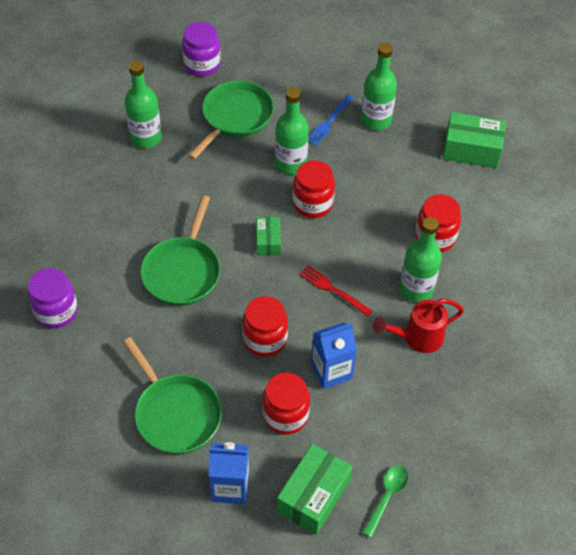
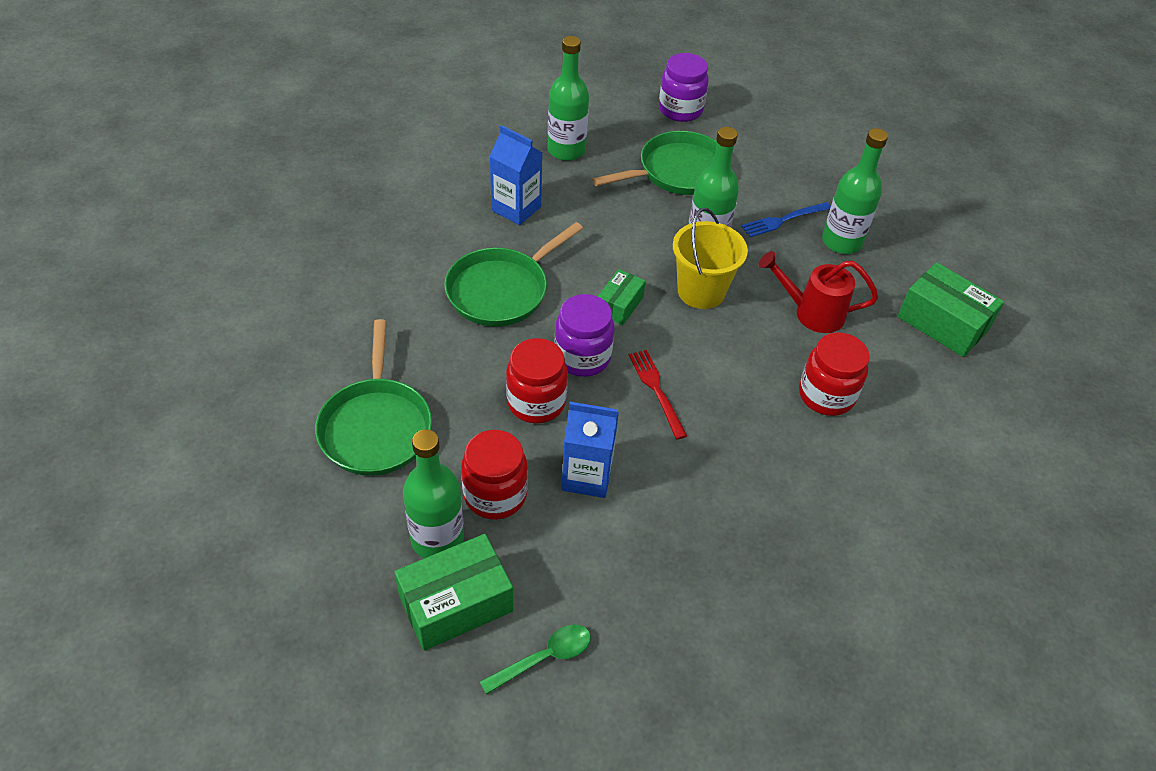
camera: 30 degrees right, 5 degrees down
(56, 311) = (341, 265): purple jar -> purple jar (582, 357)
(230, 487) = (370, 537): blue carton -> blue carton (516, 208)
(312, 203) = (701, 291): red jar -> yellow bucket
(416, 289) = (760, 439): green bottle -> green bottle (437, 539)
(418, 337) = (722, 494): red watering can -> red watering can (812, 313)

